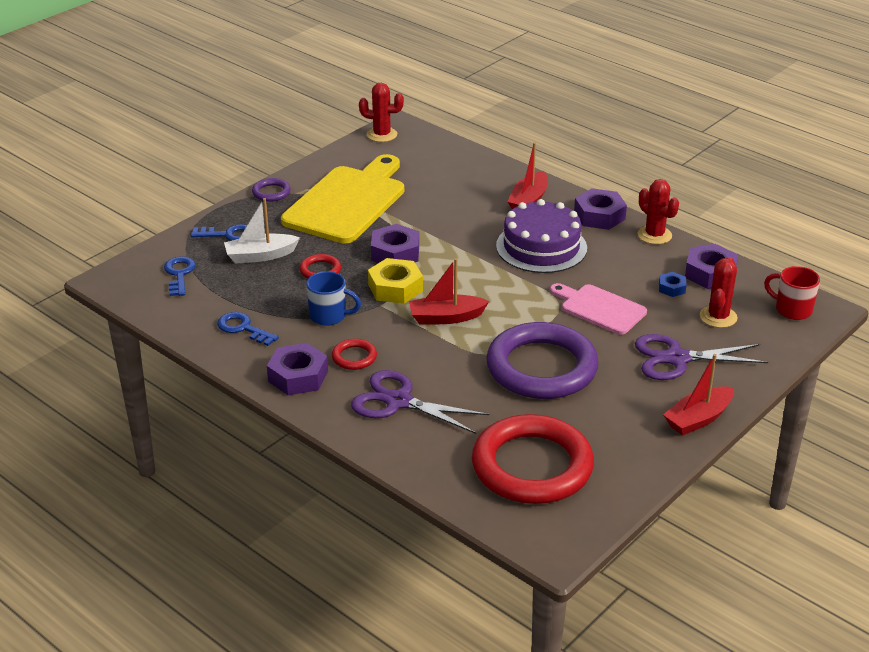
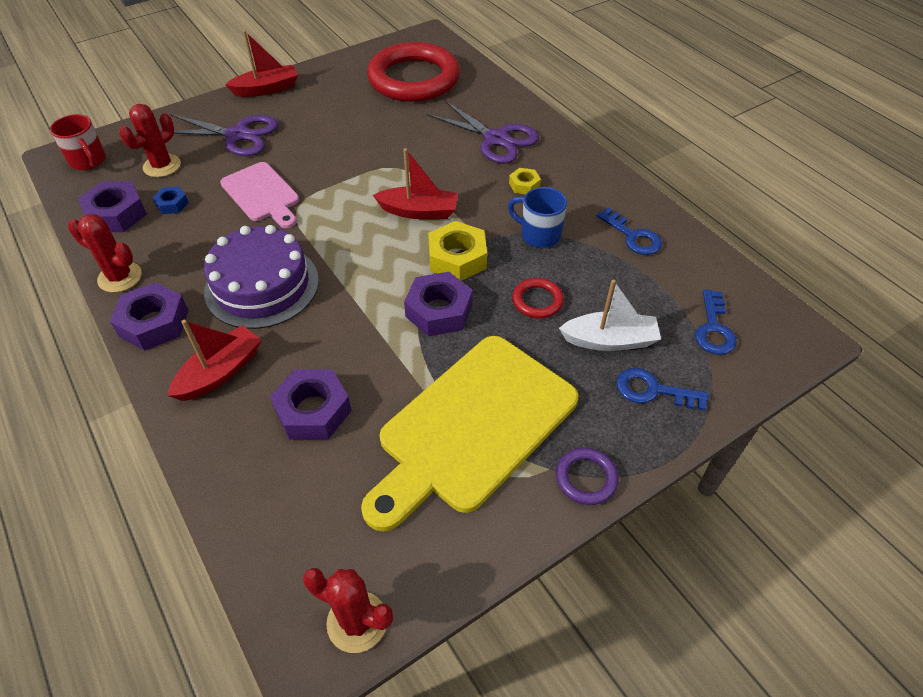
camera: 165 degrees left, 15 degrees up
(298, 376) = (581, 175): purple nut -> purple nut (313, 410)
(354, 357) = (524, 185): red ring -> yellow nut
(541, 368) = (358, 147): purple ring -> none
(654, 235) = (120, 277): red cactus -> red cactus turned 45 degrees counterclockwise

